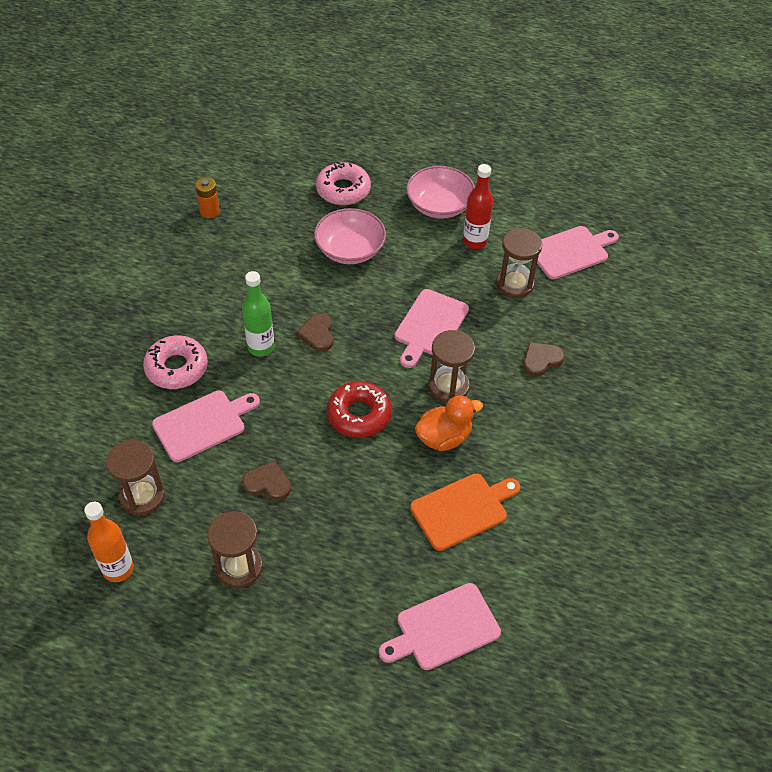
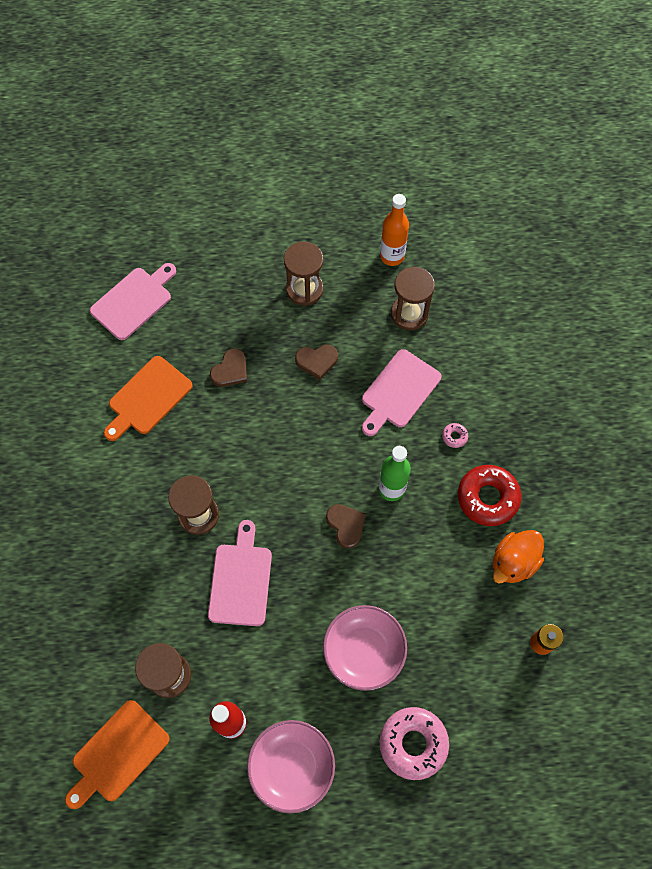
camera: 160 degrees right, 15 degrees up
(176, 368) = (454, 436): pink donut -> pink donut, size x0.42
(359, 414) = (269, 453): red donut -> red donut (487, 497)
(444, 437) = (185, 459): orange duck -> orange duck (513, 562)
(541, 360) = (117, 582): brown heart -> brown heart (230, 370)
(571, 251) = (118, 754): pink cutting board -> orange cutting board

